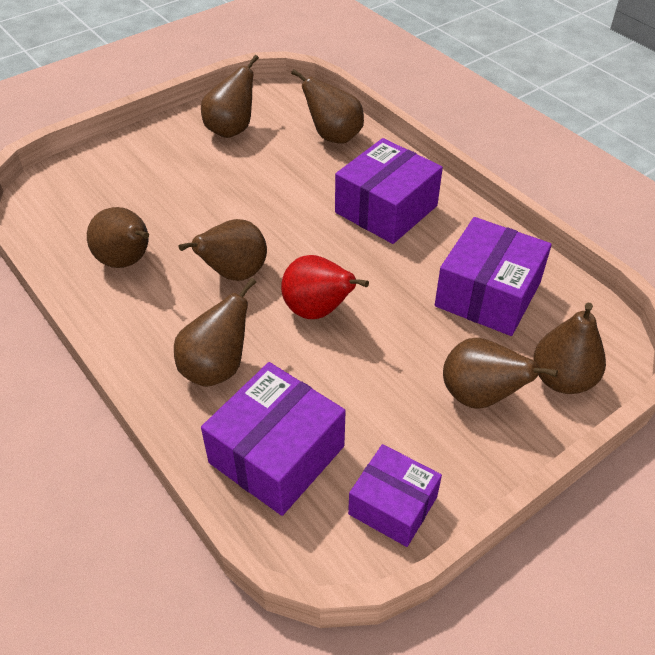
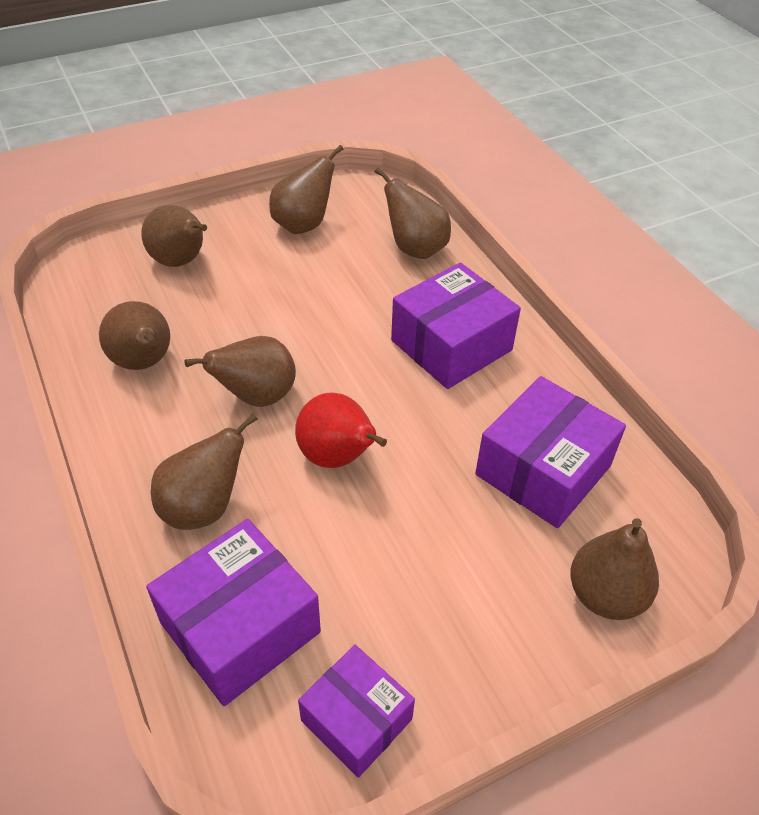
camera: 10 degrees right, 0 degrees up
(480, 396) = (499, 599): brown pear -> brown pear (181, 262)

